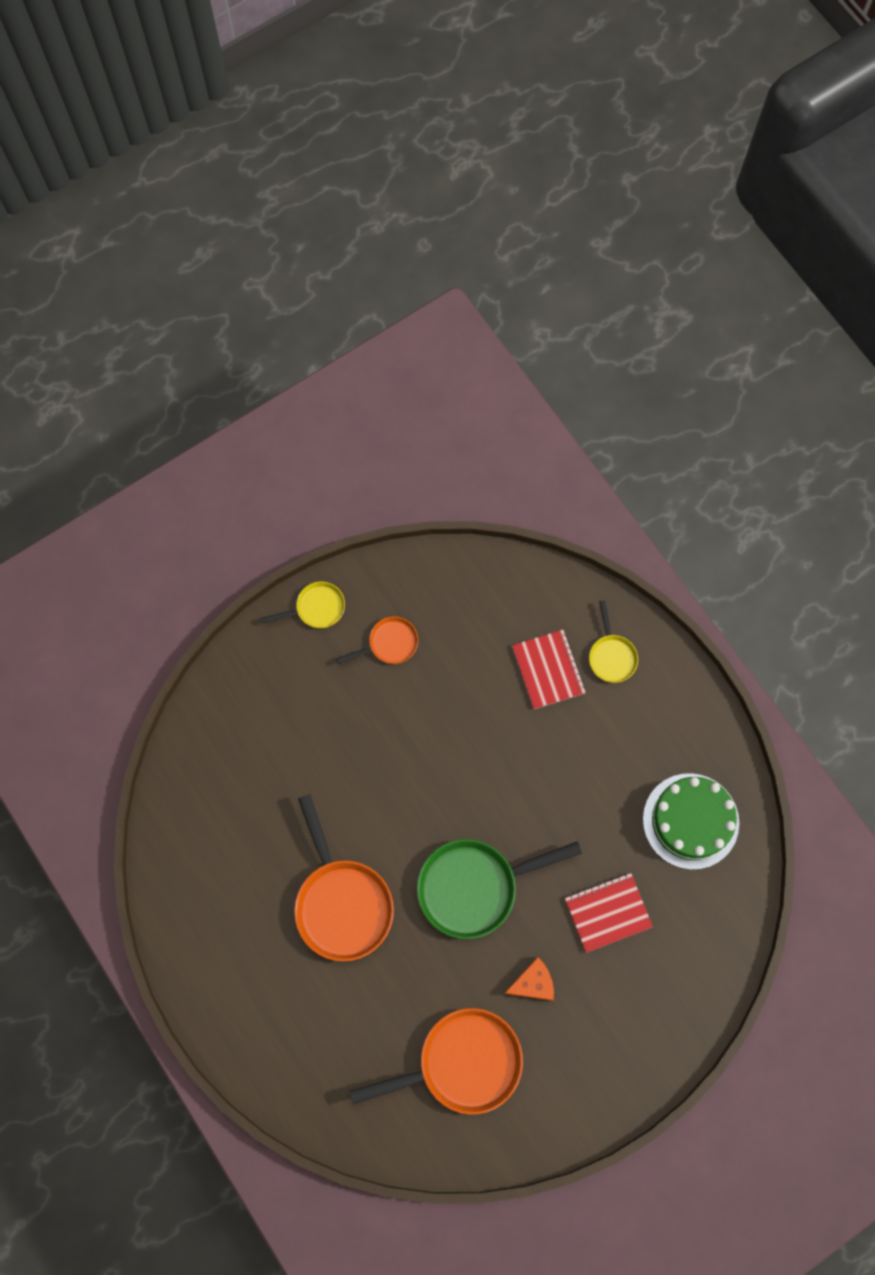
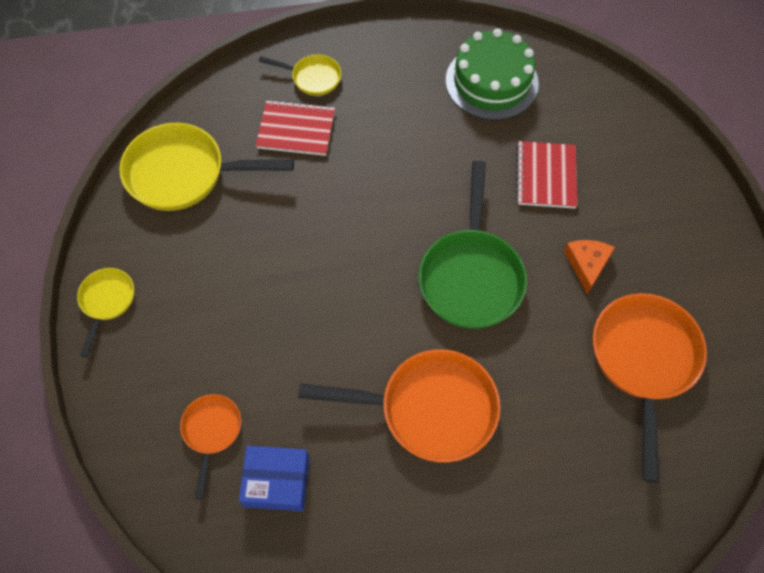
camera: 65 degrees left, 10 degrees down
(235, 814) = (277, 481): none -> blue box
(389, 643) = (187, 250): orange pan -> orange pan (211, 432)
(458, 601) = (184, 174): none -> yellow pan

